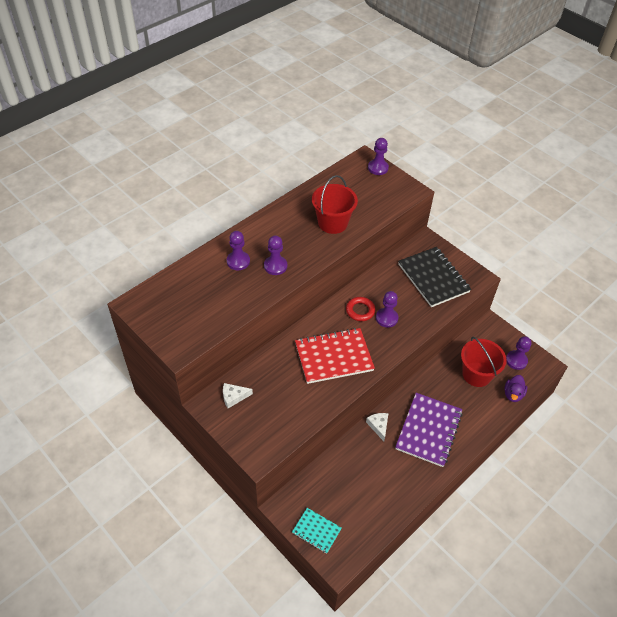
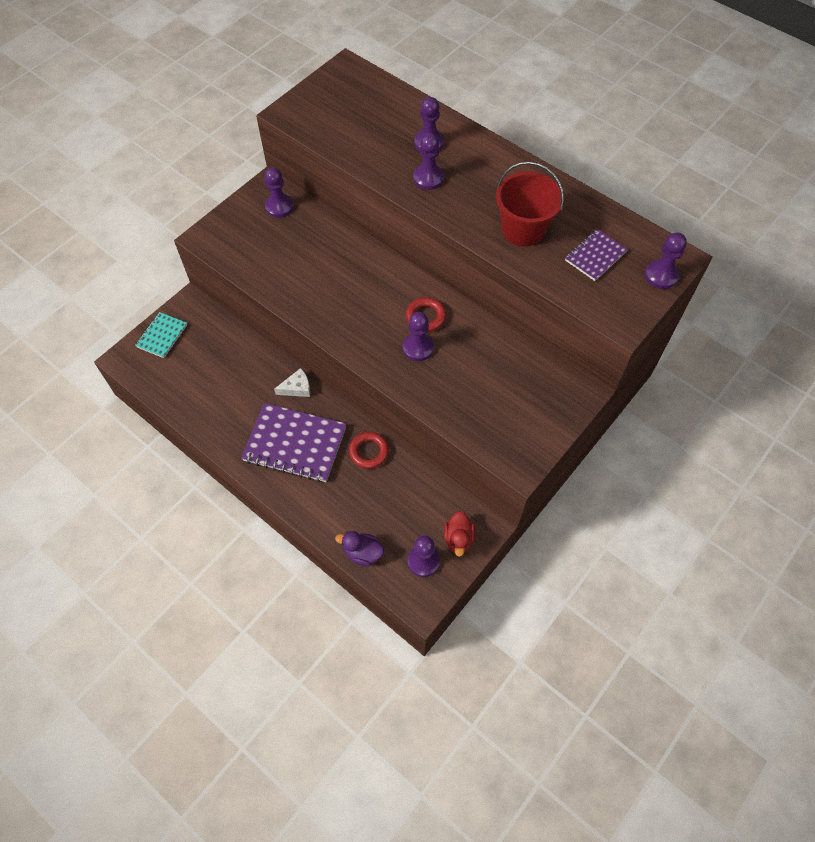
camera: 85 degrees right, 10 degrees up
(234, 397) = (279, 207): white cheese -> purple pawn
(334, 357) = (345, 294): red notebook -> none
(360, 193) = (595, 256): none -> purple notebook
(433, 278) = (504, 403): black notebook -> none
(435, 383) = (369, 452): none -> red ring
(476, 374) = (391, 505): red bucket -> none
(500, 340) = (458, 539): none -> red duck

